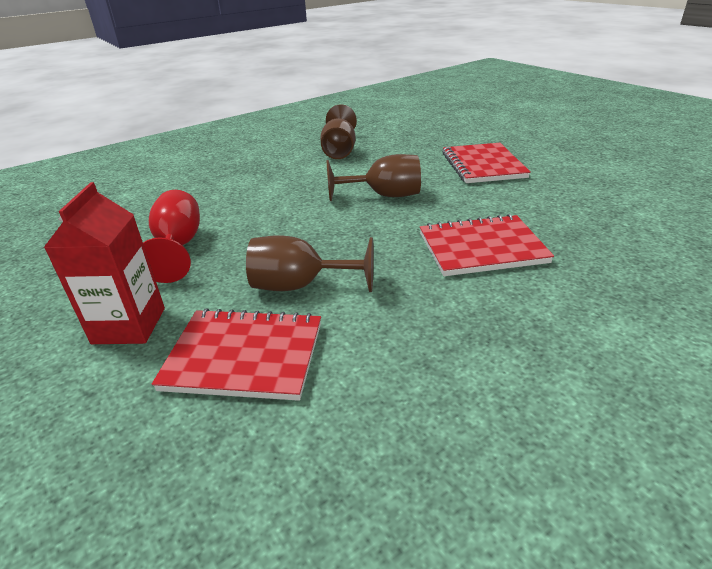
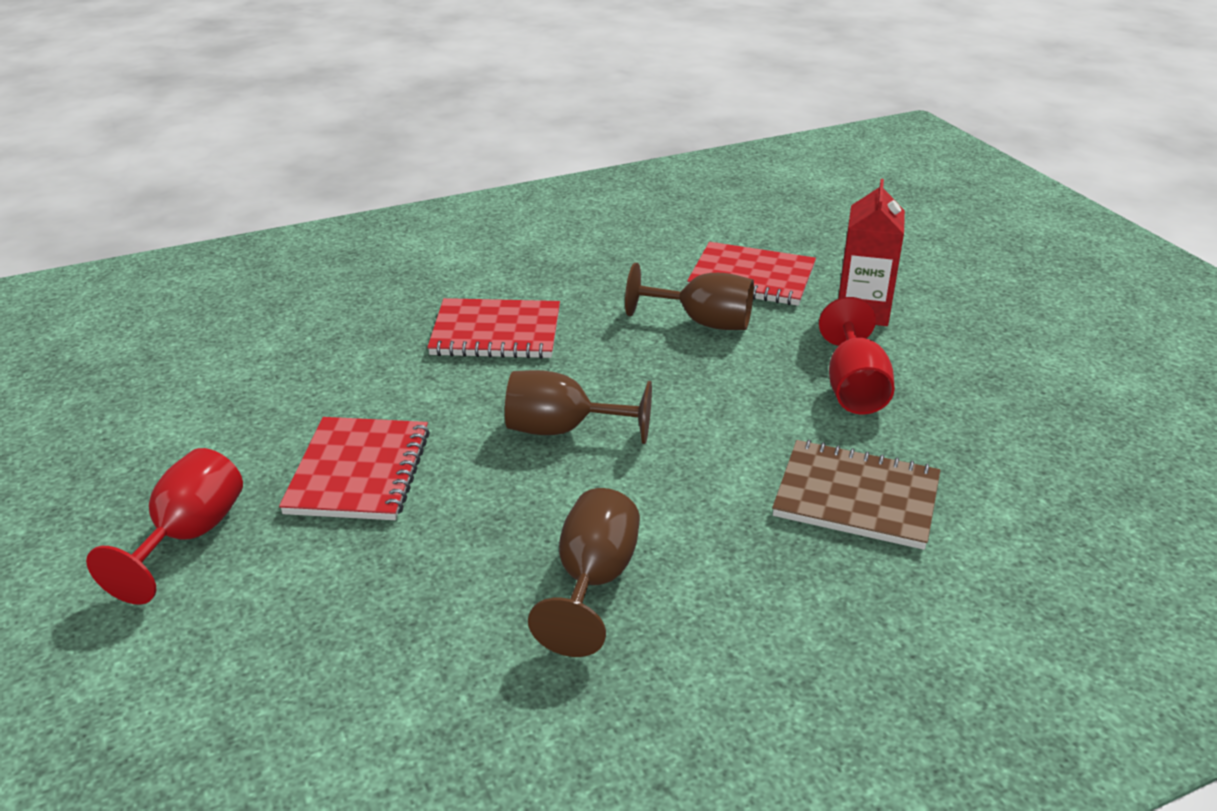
camera: 170 degrees left, 0 degrees up
(206, 190) = (856, 498): none -> brown notebook
(530, 140) = (189, 536): none -> red goblet

